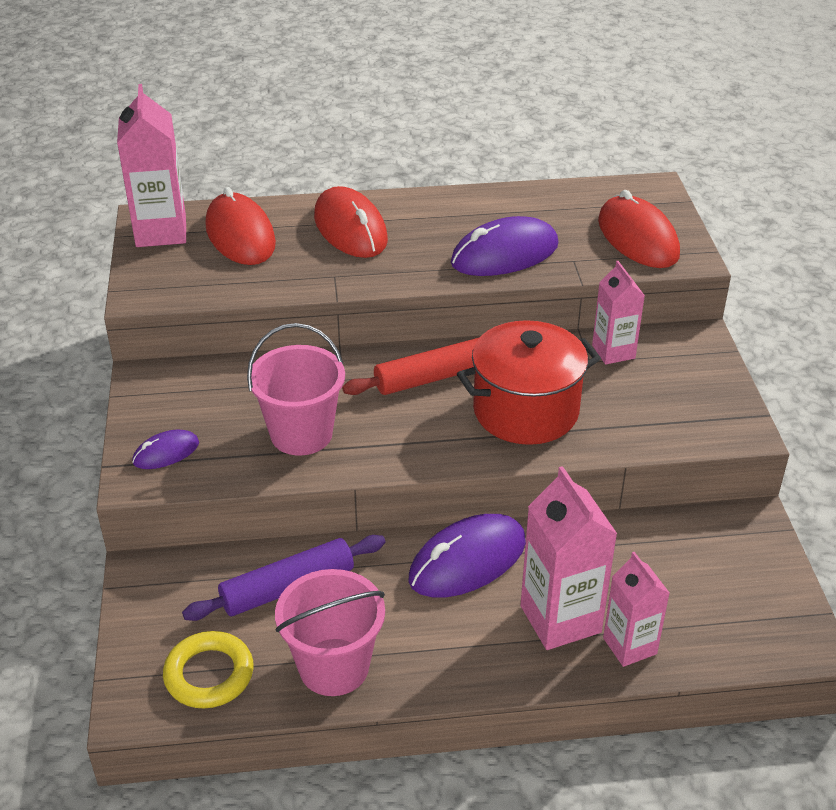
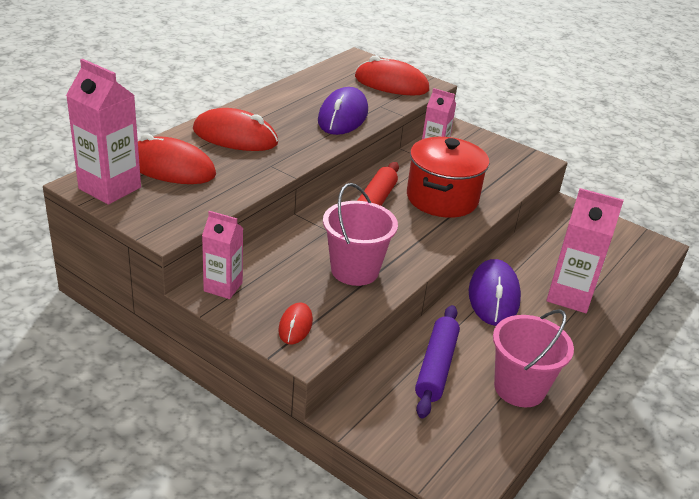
camera: 50 degrees left, 5 degrees down
(166, 453) = (295, 326): purple mouse -> red mouse
(209, 674) = (471, 439): yellow ring -> none
(629, 646) = (609, 289): pink carton -> pink carton (223, 287)

